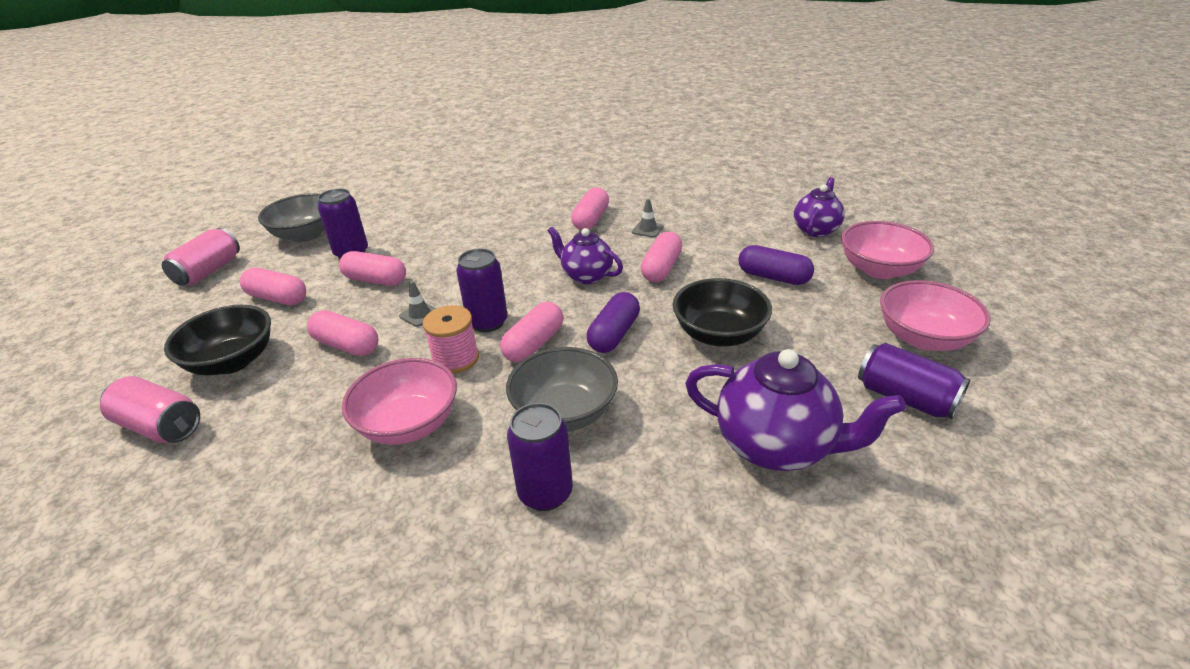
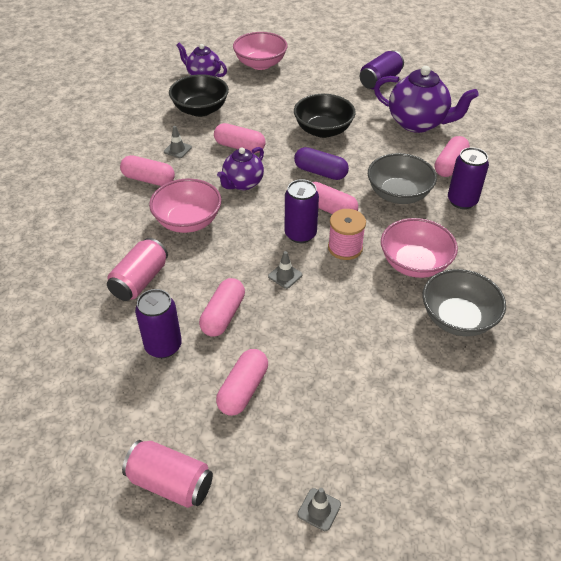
camera: 90 degrees left, 10 degrees up
(121, 347) = (319, 509): none -> grey traffic cone
(160, 426) = (430, 417): pink can -> pink can (140, 280)
(232, 361) = (345, 394): black bowl -> black bowl (200, 110)
(306, 235) = (104, 402): grey bowl -> grey bowl (458, 318)
(347, 345) = (325, 316): pink capsule -> pink capsule (450, 165)
(773, 277) = (261, 102): purple capsule -> none
(776, 446) = (418, 123): purple teapot -> purple teapot turned 90 degrees clockwise
(923, 338) = (331, 65): pink bowl -> pink bowl (188, 221)

